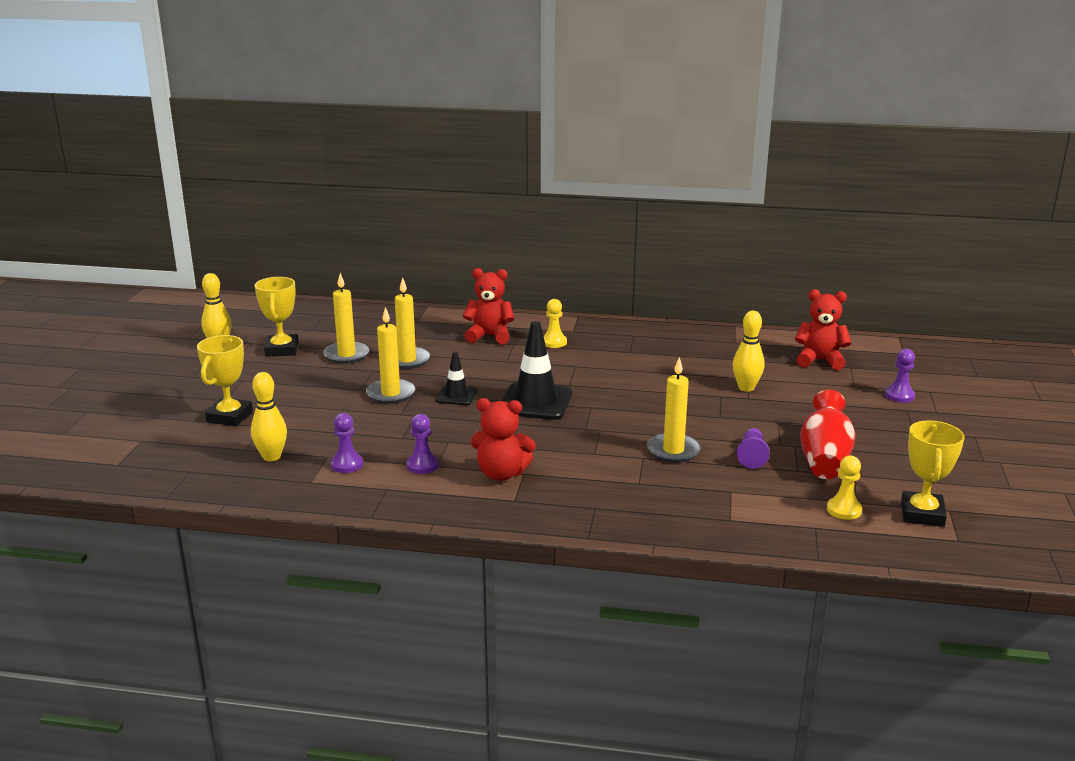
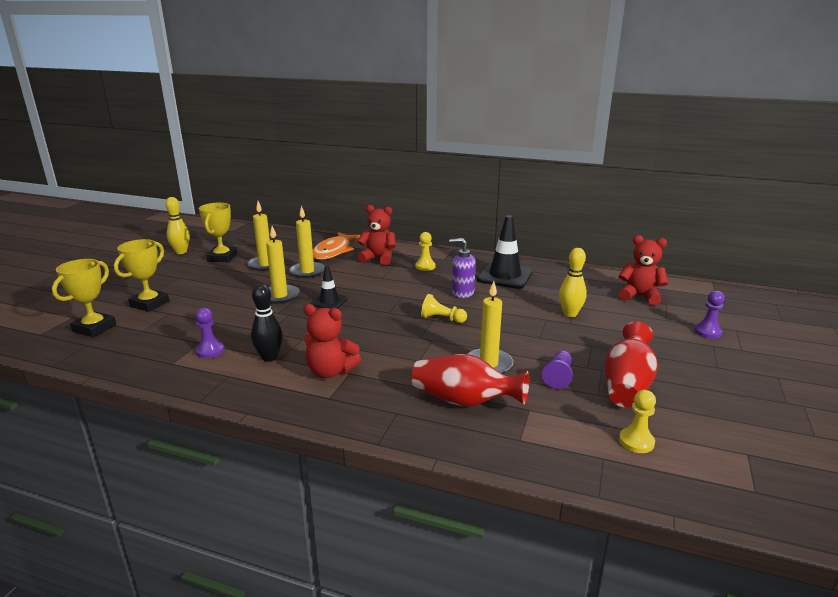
camera: 10 degrees right, 0 degrees up
(271, 457) = (157, 339): yellow bowling pin -> none
(422, 465) = (269, 357): purple pawn -> black bowling pin
(425, 330) = (333, 251): none -> orange fish
(535, 402) = (389, 312): black traffic cone -> black traffic cone (504, 276)
(601, 405) = (442, 319): none -> yellow pawn
(613, 372) = (462, 293): none -> purple soap dispenser
(661, 489) = (464, 401): none -> red vase
(922, 514) = (718, 455): yellow trophy -> yellow trophy (94, 328)

